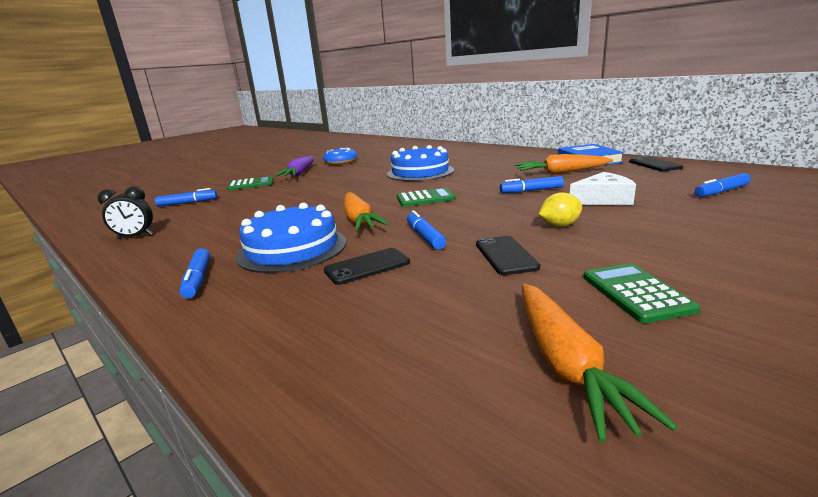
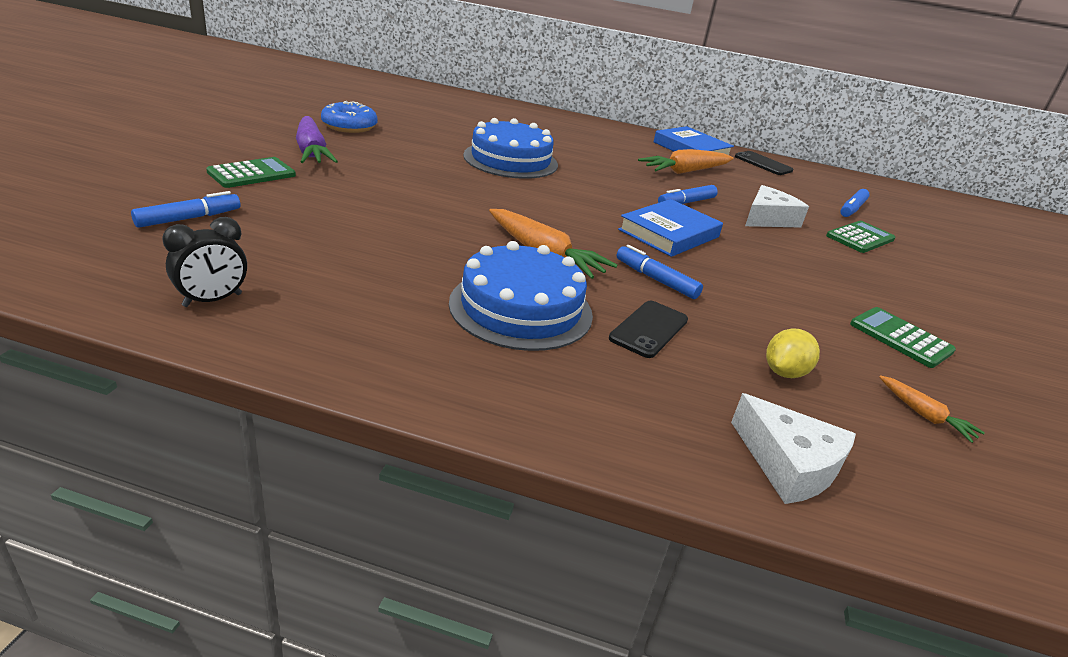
camera: 35 degrees left, 10 degrees up
(198, 279) = (465, 371): blue marker -> none
(336, 378) = (788, 464): none -> white cheese
(425, 198) = (580, 213): green calculator -> green calculator (860, 238)
(483, 209) = (669, 233): none -> blue book
(505, 255) = (763, 302): black phone -> none
(559, 225) = (767, 258): yellow lemon -> yellow lemon (784, 372)
(566, 365) = (924, 415): orange carrot -> orange carrot, size x0.52

